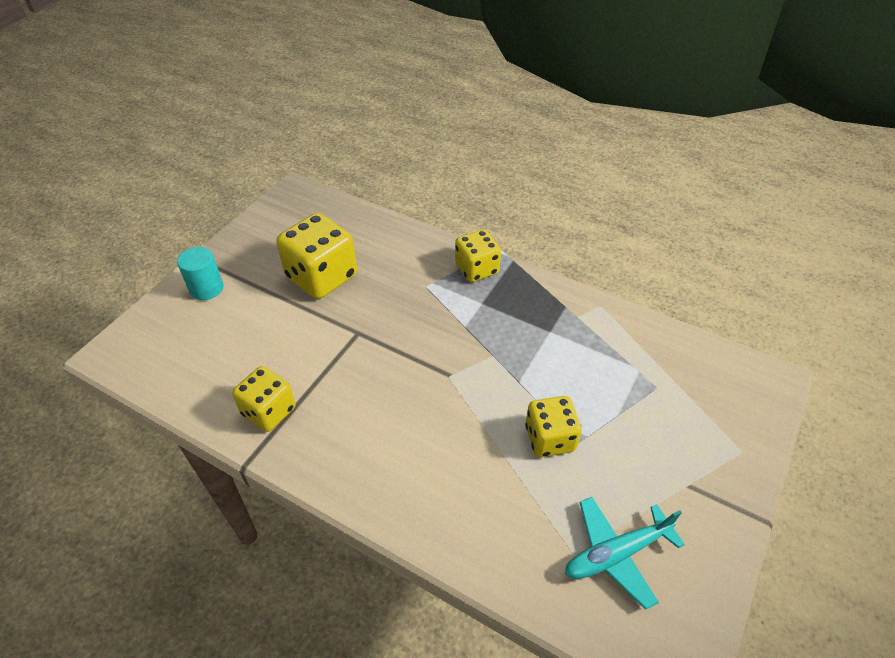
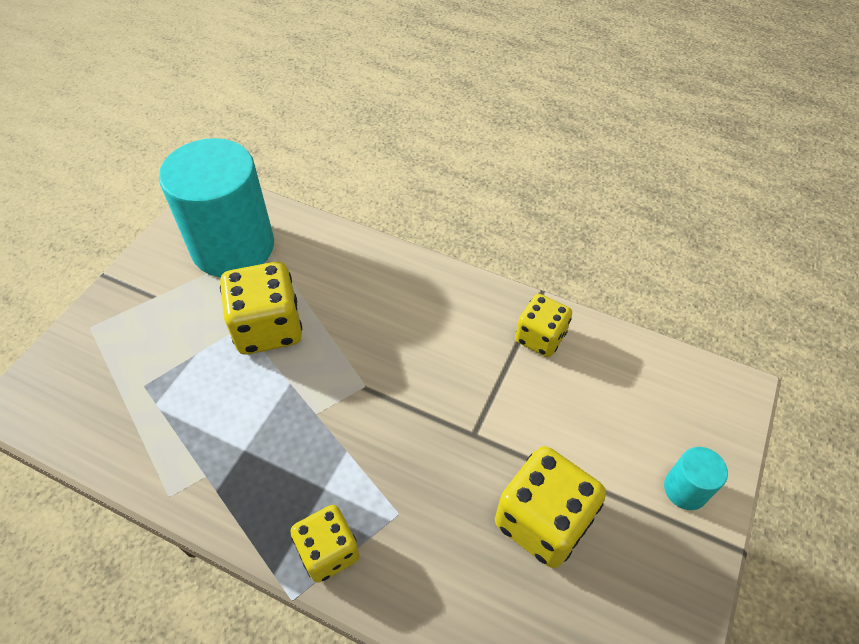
camera: 175 degrees right, 5 degrees up
(550, 438) = (268, 328): yellow dice -> yellow dice, size x1.55
(616, 554) = (233, 247): turquoise plane -> turquoise cylinder

